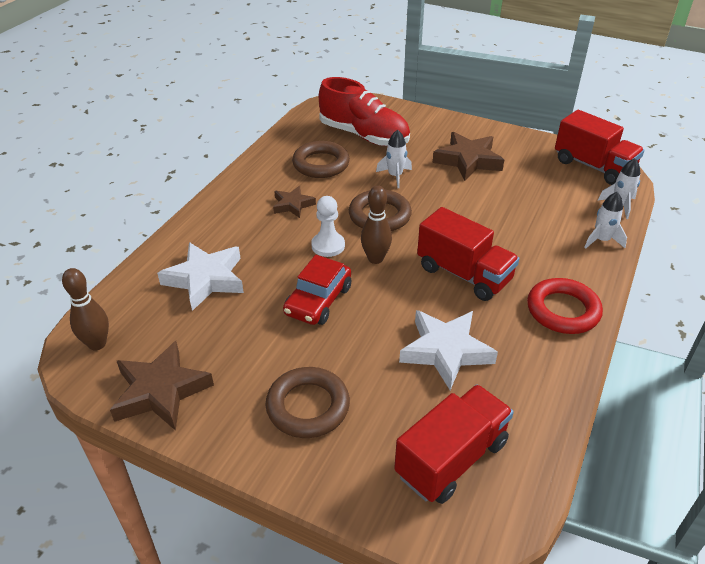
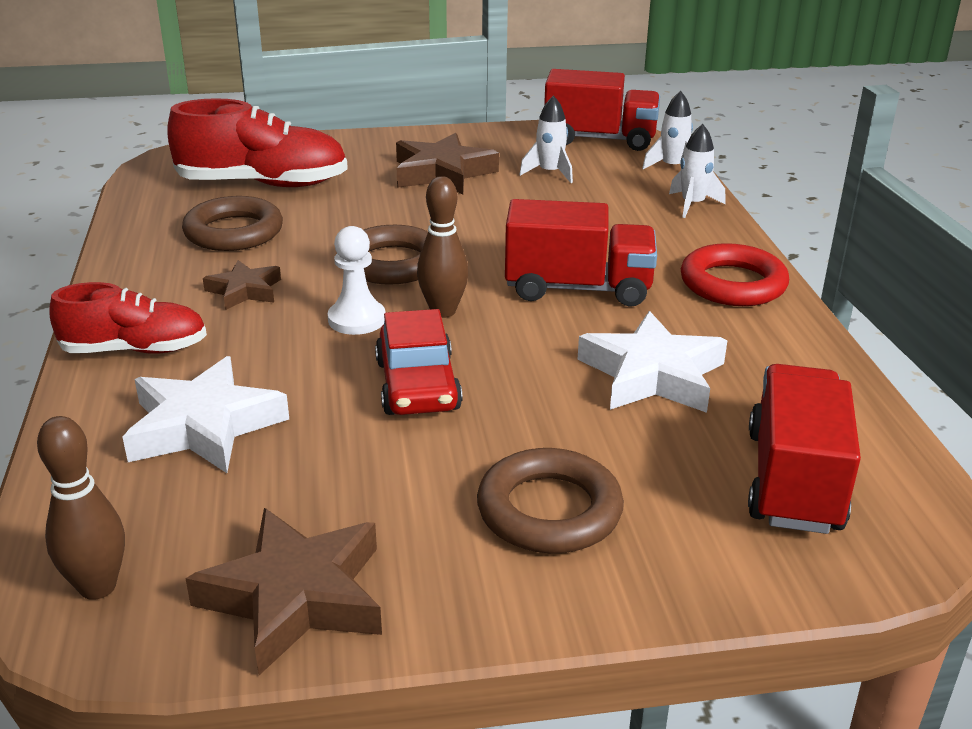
camera: 35 degrees left, 10 degrees down
(215, 221) = (135, 350): none -> red shoe
(395, 176) = (362, 215): white rocket -> white rocket (550, 173)

